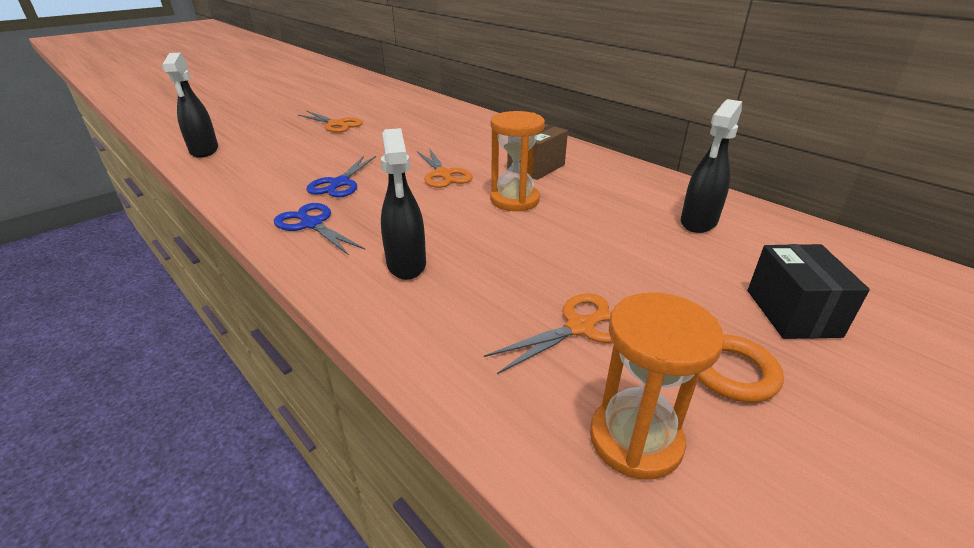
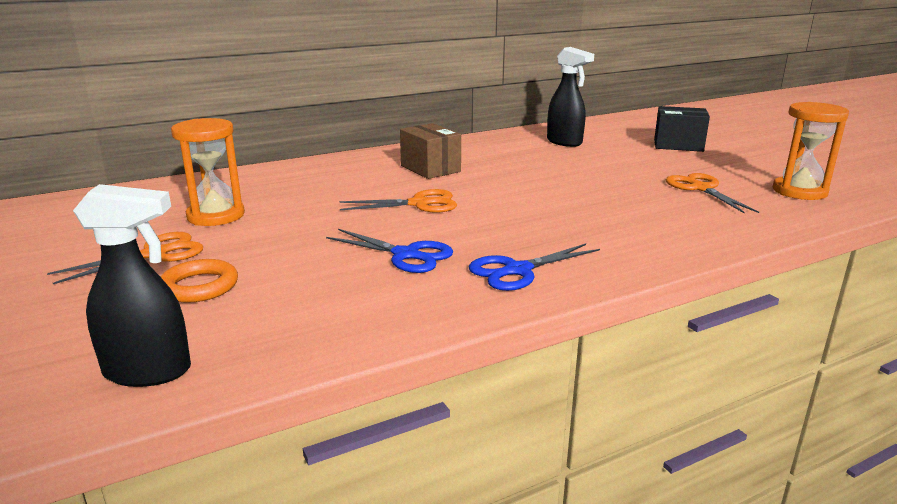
camera: 75 degrees left, 10 degrees down
(406, 265) = (615, 230): black spray bottle -> none
(514, 200) = (501, 183): orange hourglass -> orange hourglass (216, 216)
(732, 372) = (736, 165): orange ring -> orange ring (199, 286)

